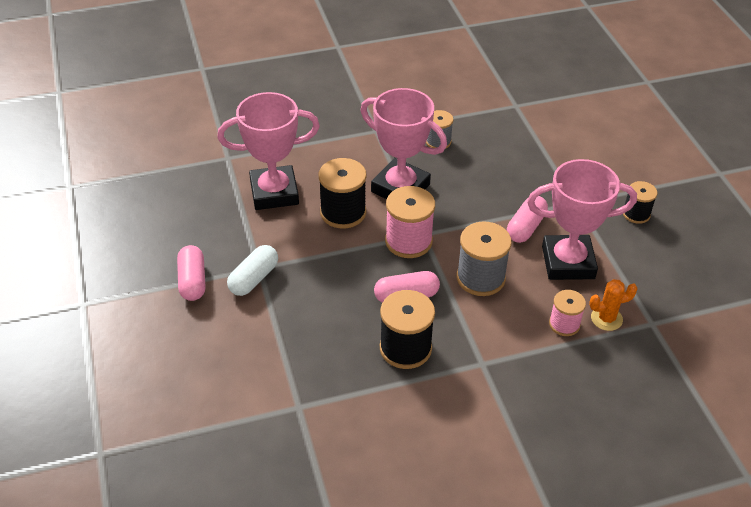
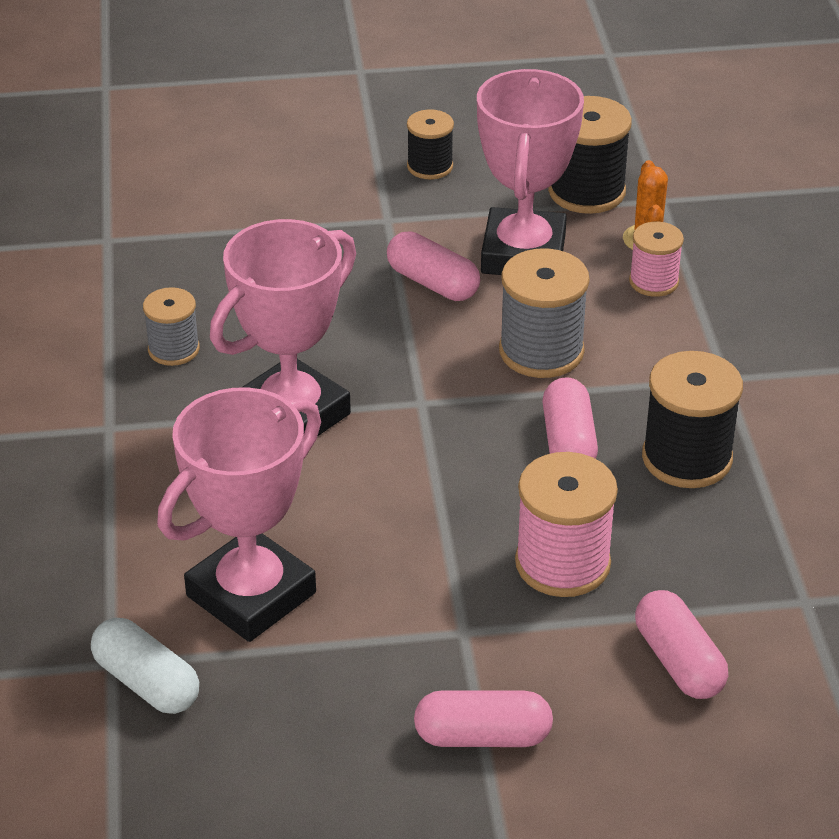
camera: 80 degrees left, 5 degrees down
(247, 352) = (678, 661): none -> pink capsule
(254, 278) = (492, 641): white capsule -> white capsule (146, 683)
(274, 193) = (251, 594): pink trophy -> pink trophy turned 45 degrees clockwise
(343, 212) = (337, 499): black spool -> black spool (586, 191)
(408, 241) = (436, 422): pink spool -> pink spool (562, 563)

